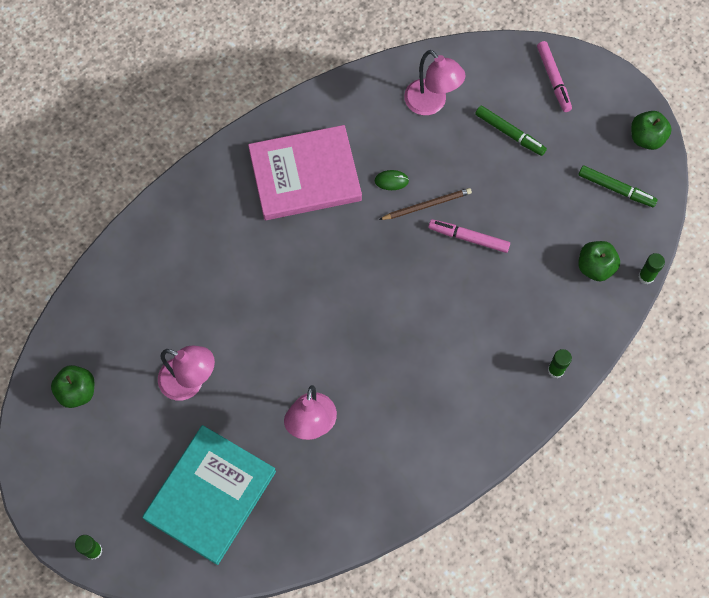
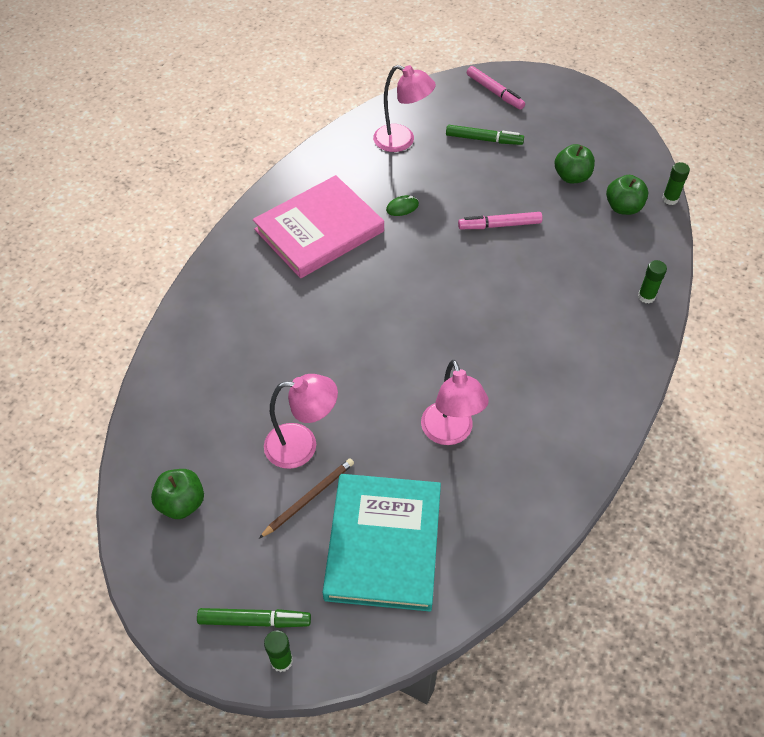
camera: 25 degrees left, 15 degrees down
(427, 205) = (446, 214): brown pencil -> brown pencil (309, 498)
(616, 189) = (599, 148): green marker -> green marker (254, 620)
(646, 138) = (598, 106): green apple -> green apple (571, 177)

